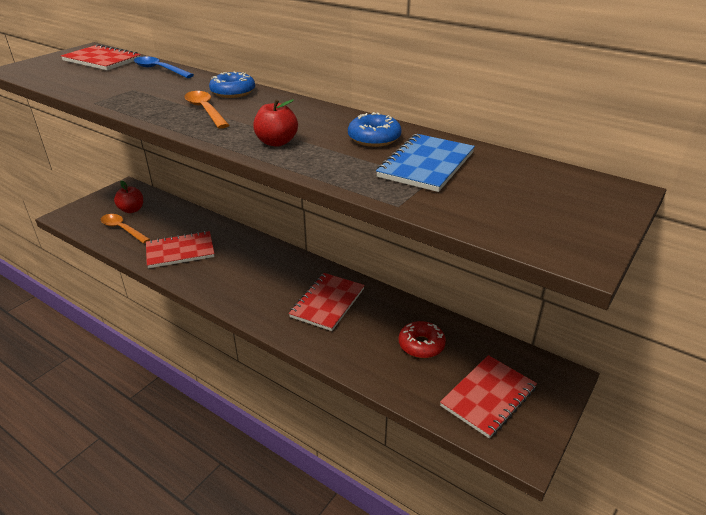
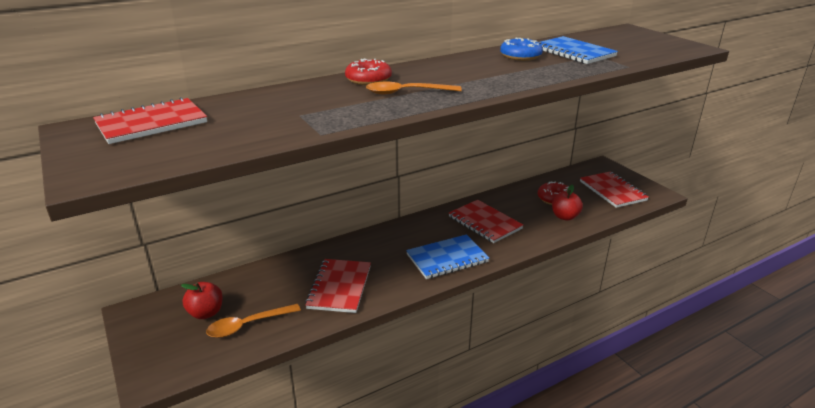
camera: 65 degrees left, 5 degrees down
(159, 70) = (247, 99): blue spoon -> none
(233, 92) = (368, 79): blue donut -> red donut
(248, 294) = (447, 258): none -> blue notebook
(276, 142) = (506, 79): red apple -> red apple (565, 217)

